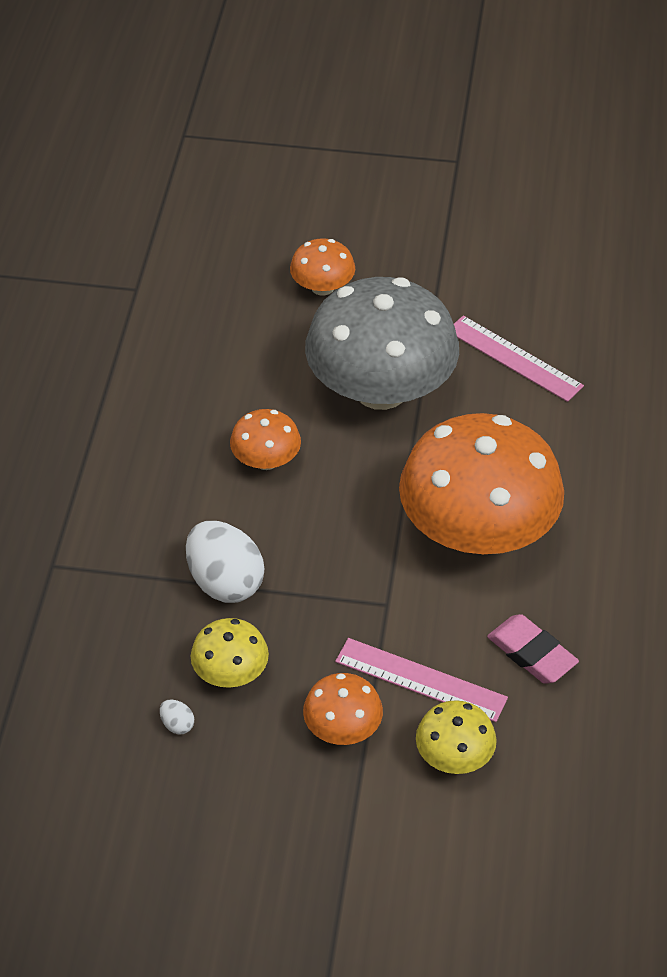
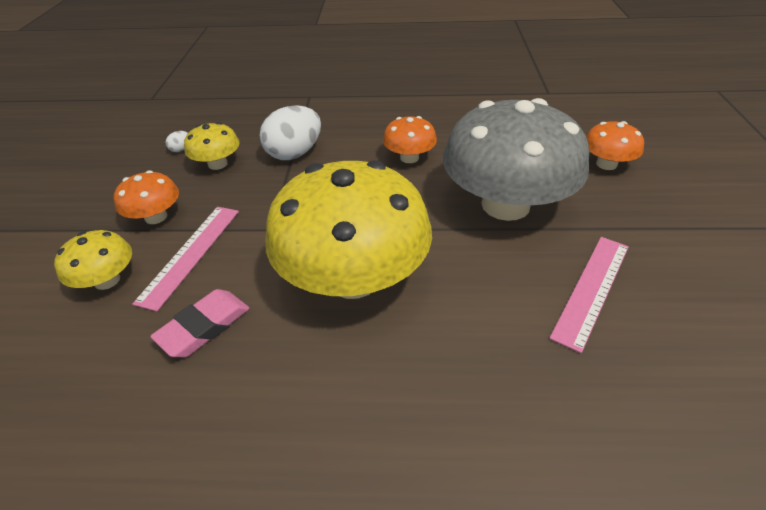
camera: 85 degrees right, 5 degrees down
(477, 530) = (353, 277): orange mushroom -> yellow mushroom

